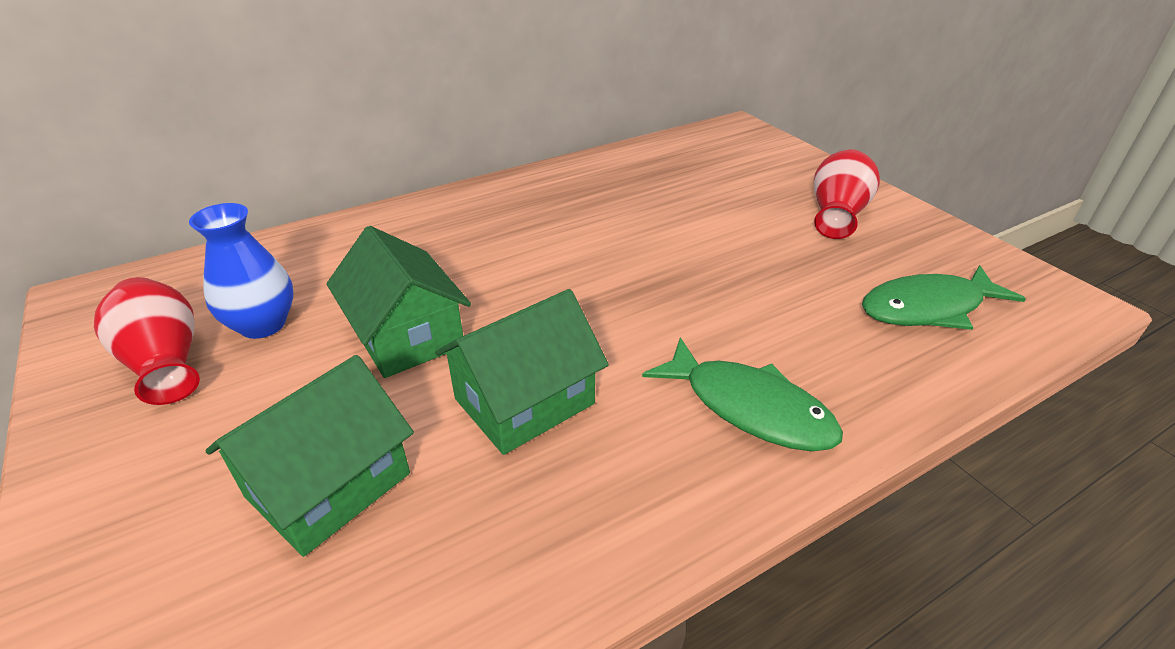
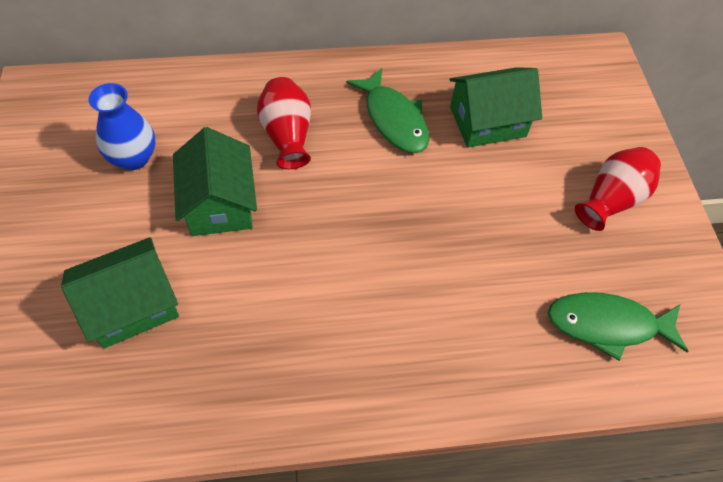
camera: 20 degrees right, 20 degrees up
(166, 362) = (68, 170): red vase -> red vase (287, 135)
(524, 401) = (269, 290): green house -> green house (487, 122)
(749, 407) = (410, 356): green fish -> green fish (393, 119)

